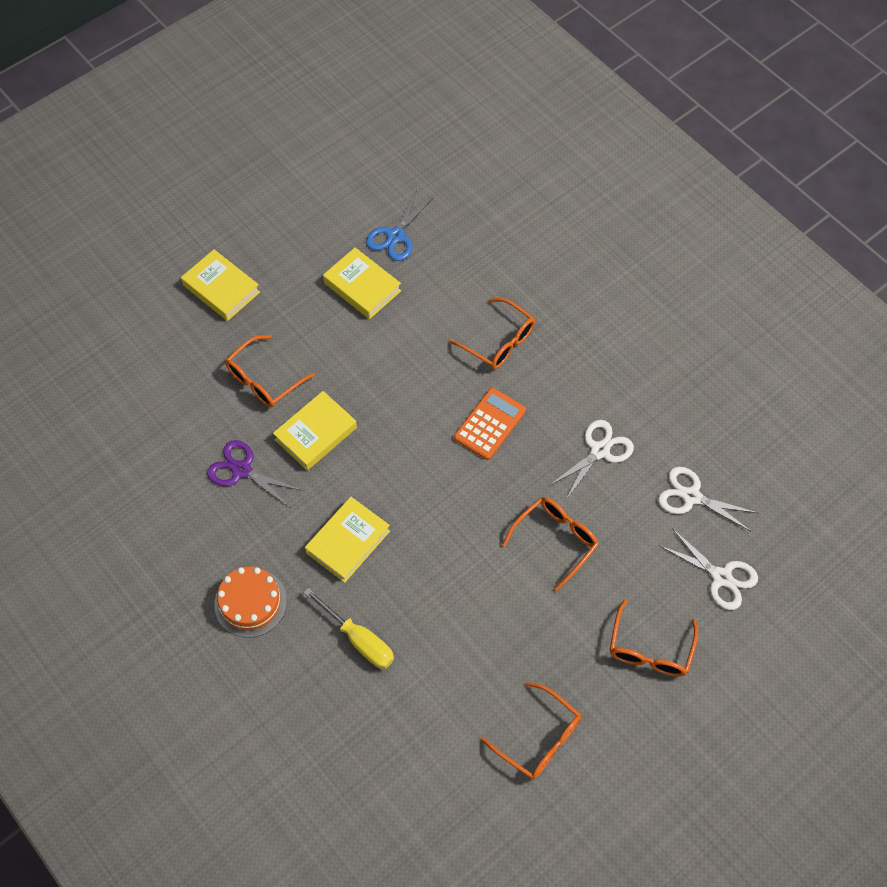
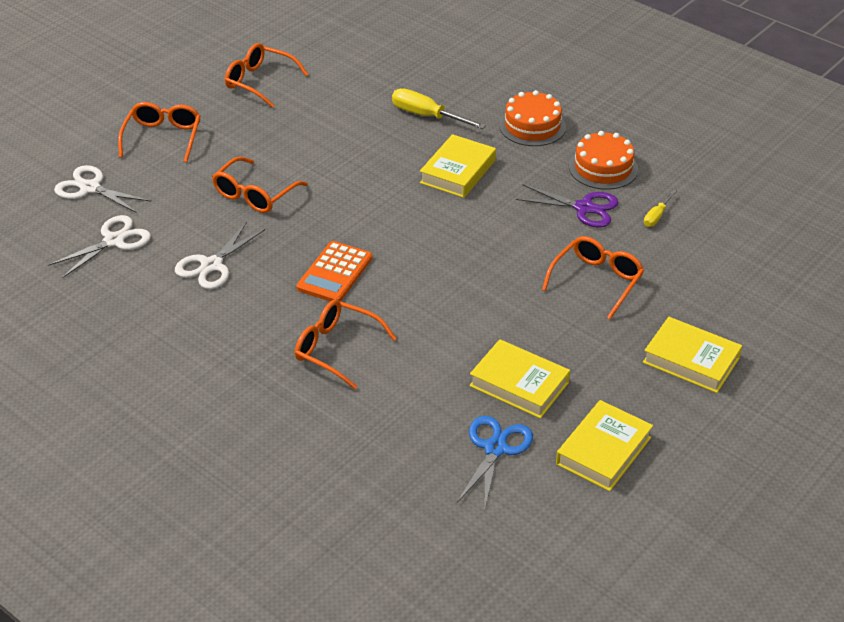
camera: 170 degrees right, 20 degrees down
(179, 448) = (657, 216): none -> yellow screwdriver
(202, 524) = (603, 168): none -> orange cake
(315, 434) = (520, 244): yellow book -> yellow book (603, 451)
(691, 497) = (114, 241): white scissors -> white scissors turned 60 degrees counterclockwise

